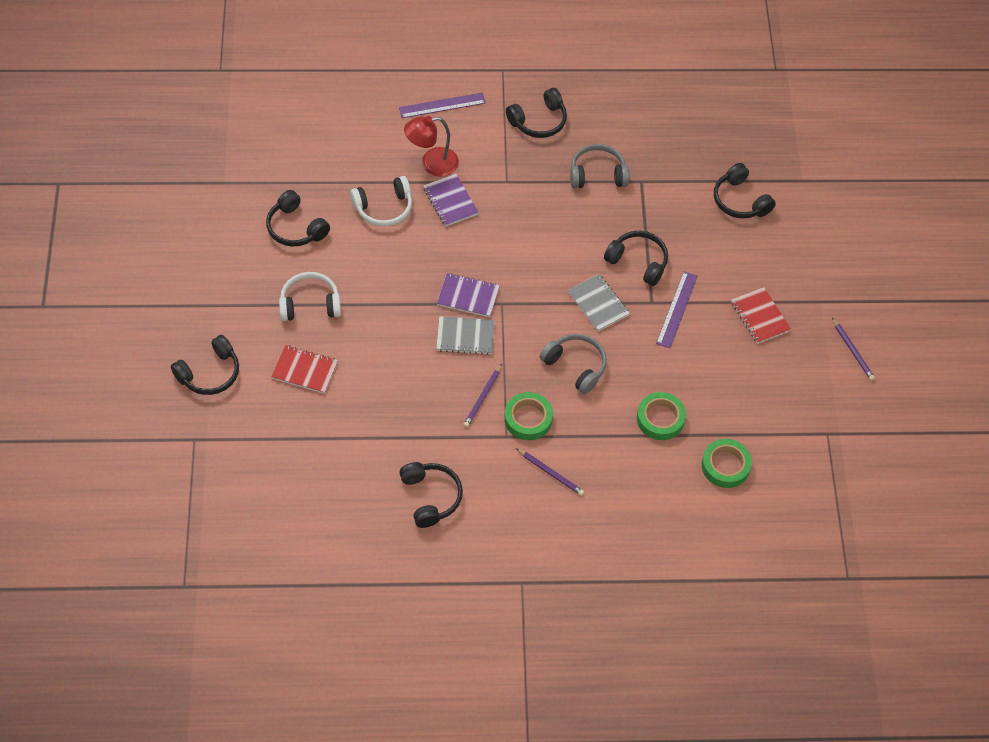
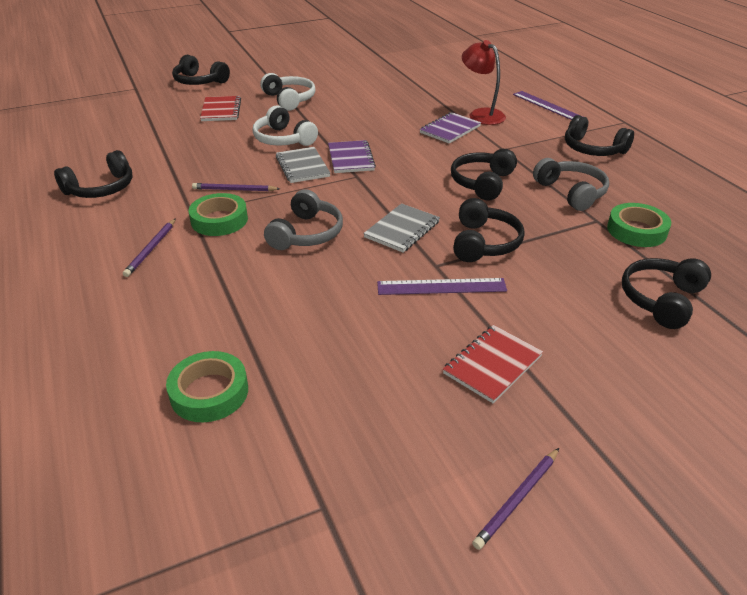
camera: 70 degrees right, 20 degrees down
(295, 228) = (359, 81): black headphones -> black headphones (482, 183)
(384, 208) = (412, 106): white headphones -> white headphones (283, 139)
(660, 419) = (263, 312): green tape -> green tape (636, 230)

